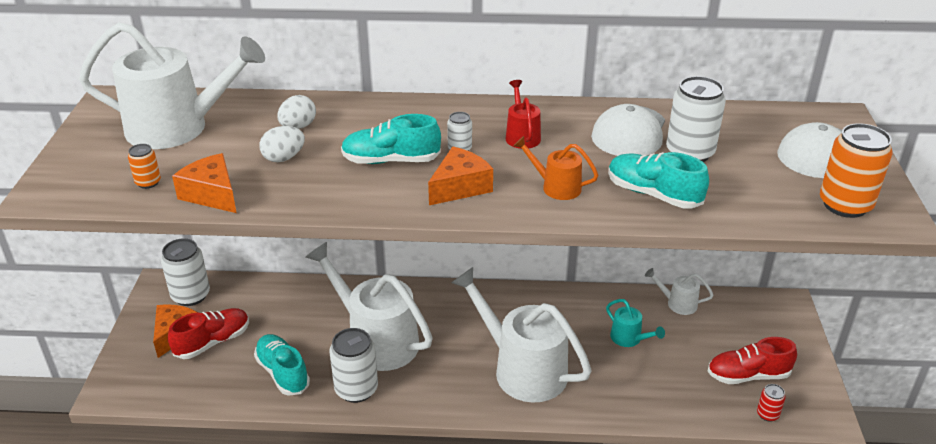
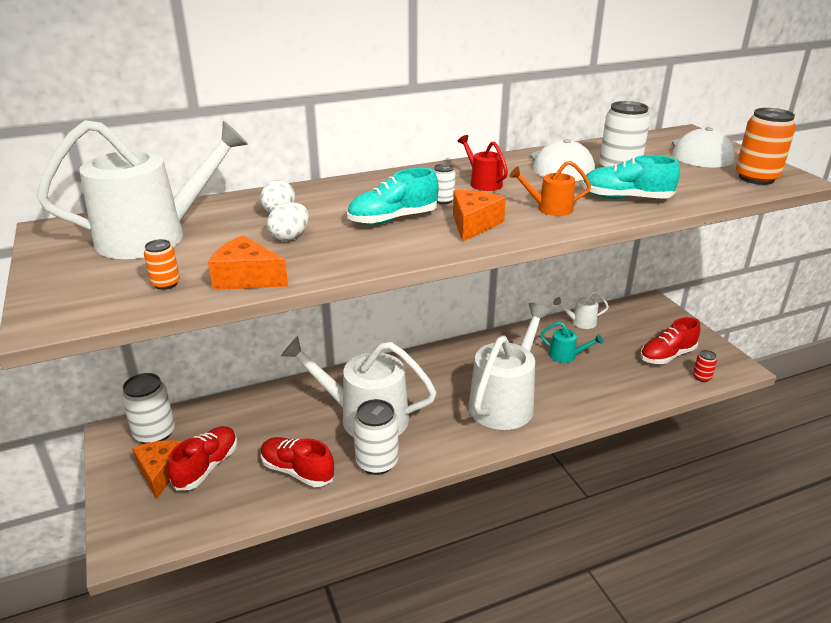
camera: 25 degrees left, 5 degrees down
(283, 373) = (297, 471): turquoise shoe -> red shoe
(523, 369) = (505, 402): white watering can -> white watering can turned 105 degrees clockwise

